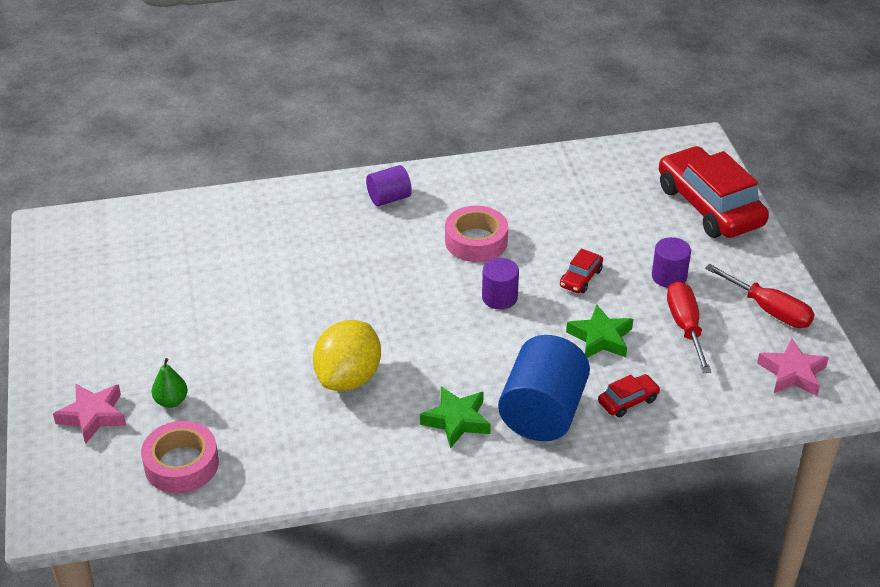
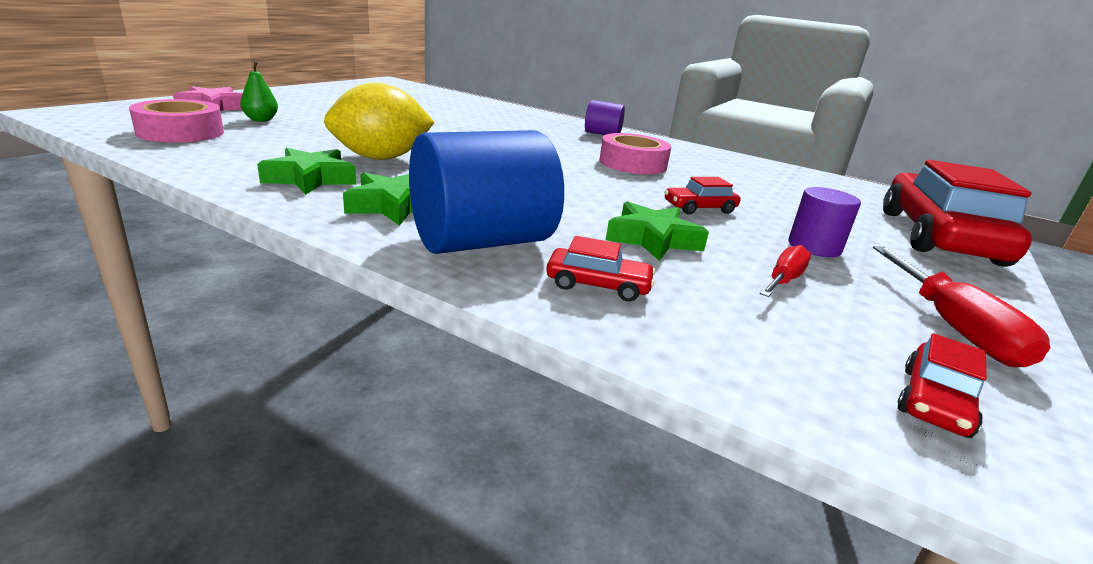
camera: 40 degrees right, 15 degrees down
(369, 436) = (310, 179): none -> green star
(499, 297) = (595, 185): purple cylinder -> none
(685, 327) = (784, 280): red screwdriver -> red screwdriver, size x0.63
(792, 373) = (935, 402): pink star -> red car

